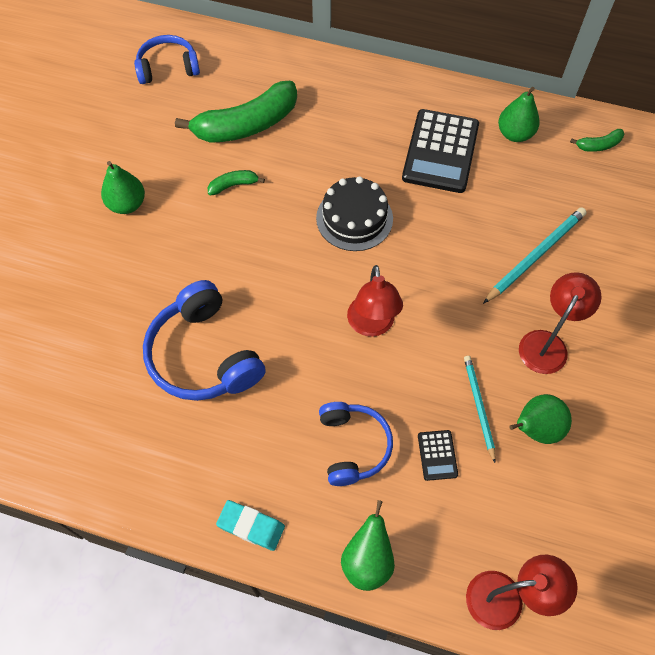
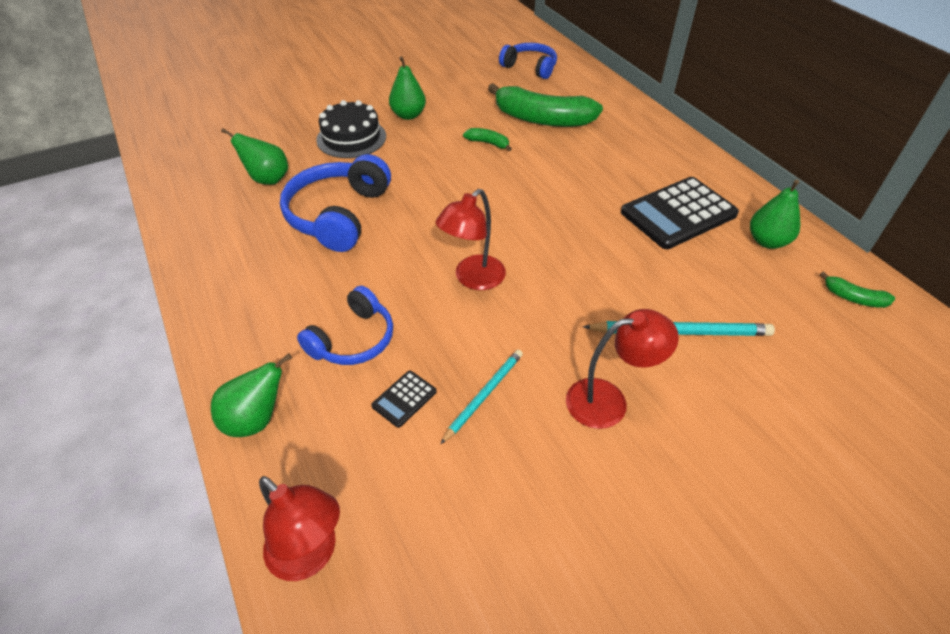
camera: 45 degrees right, 15 degrees down
(251, 526) = (222, 328): turquoise eraser -> none
(354, 218) = (549, 210): black cake -> black cake (351, 138)
(535, 429) = (512, 453): green pear -> green pear (267, 179)

